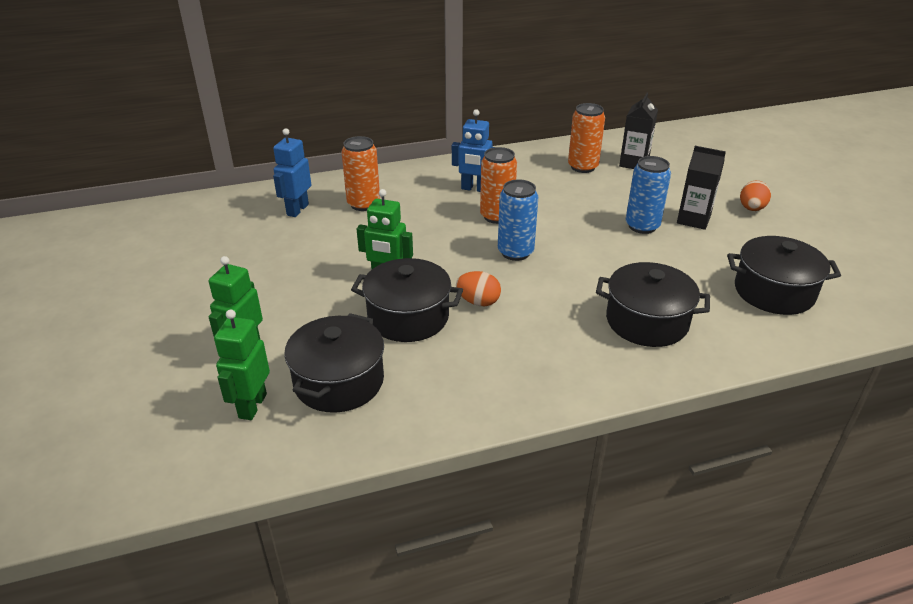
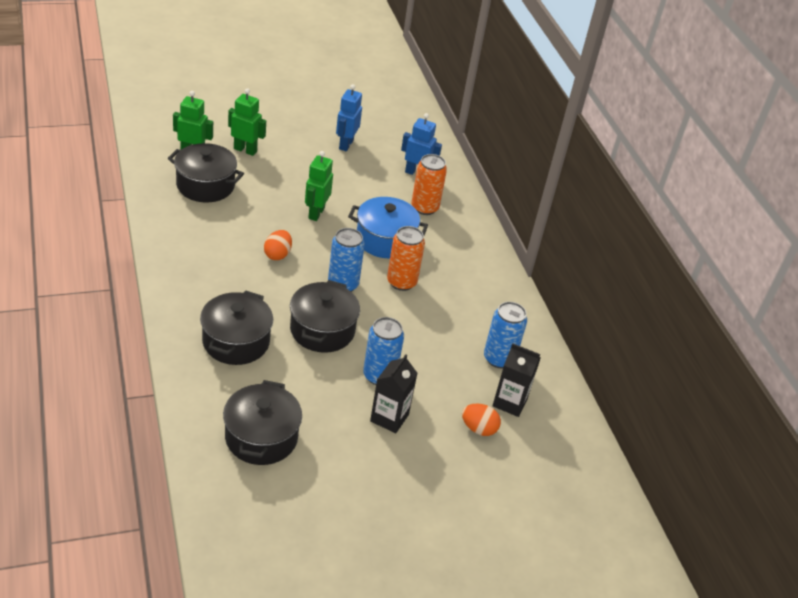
camera: 85 degrees right, 5 degrees up
(408, 317) = (265, 219): black pot -> black pot (322, 330)
(428, 227) = (385, 240): none -> blue pot
(474, 189) = (451, 275): blue robot -> blue robot (345, 144)
(583, 167) = (499, 358): orange can -> blue can
(751, 209) = (409, 473): orange egg -> orange egg (478, 429)

